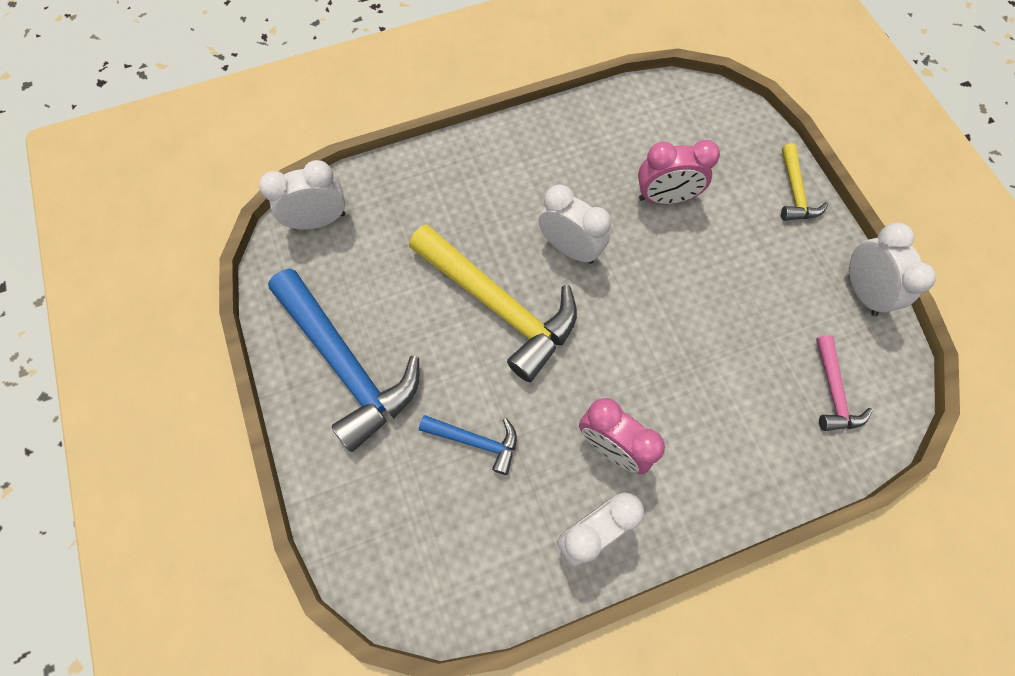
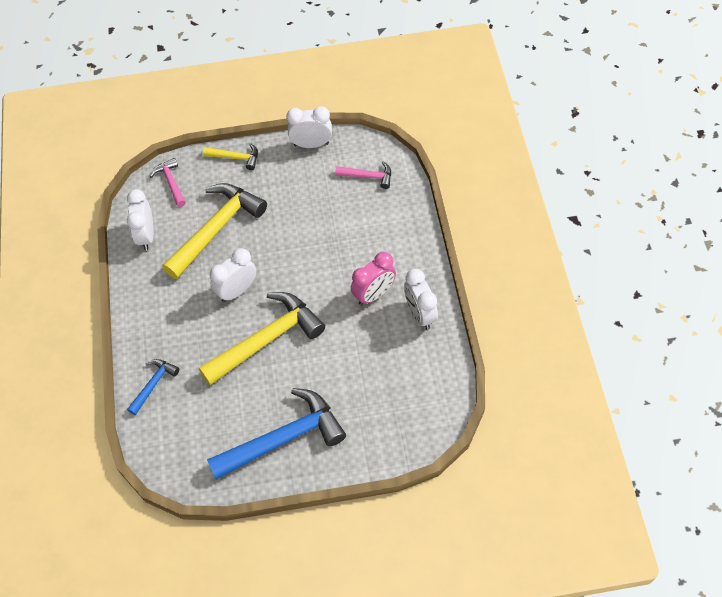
camera: 75 degrees left, 10 degrees down
(319, 220) = (165, 448): white clock -> white clock (146, 236)
(476, 441) = (354, 367): blue hammer -> blue hammer (154, 384)
(665, 198) = (217, 228): pink clock -> yellow hammer
(723, 123) = (171, 182): none -> pink hammer

